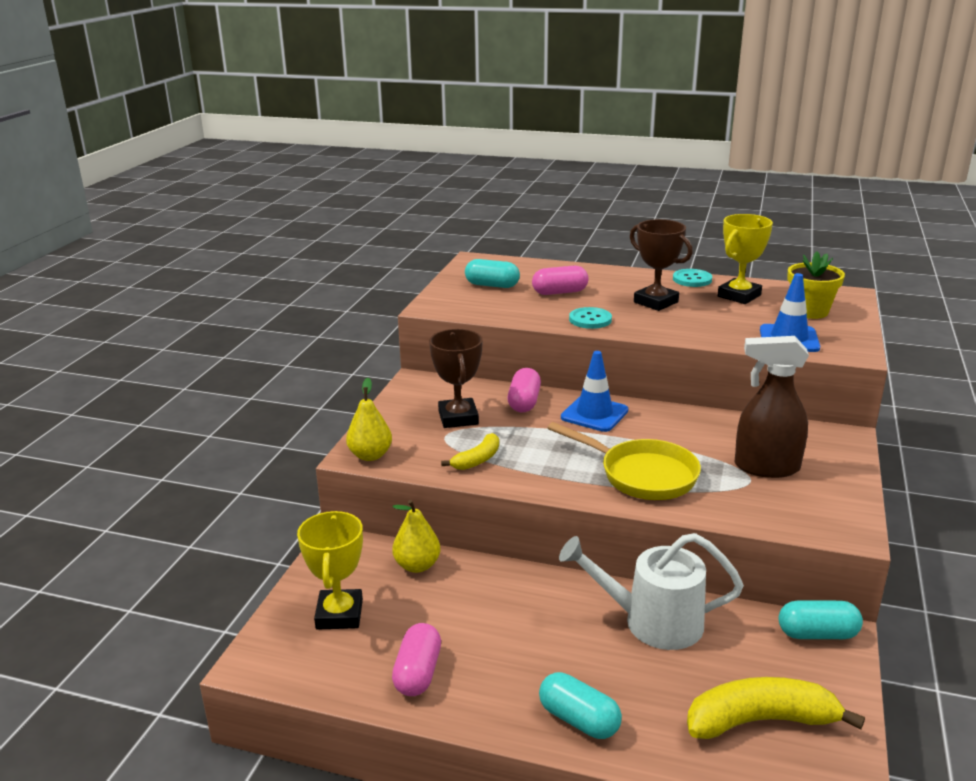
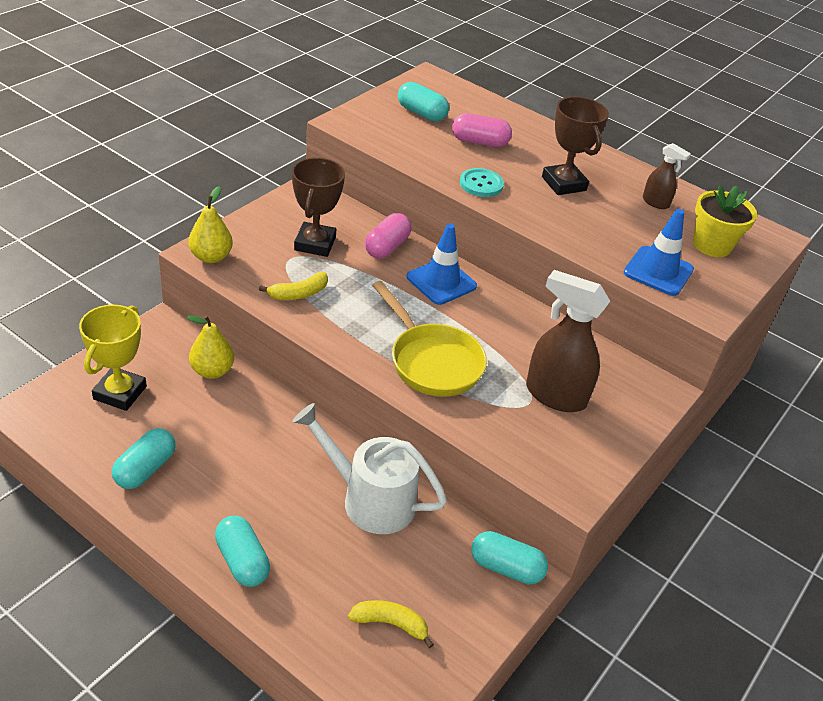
camera: 15 degrees right, 15 degrees up
(418, 673) = (145, 469): pink capsule -> turquoise capsule
(692, 279) = (626, 167): turquoise button -> none
(739, 296) = (656, 203): yellow trophy -> brown spray bottle
(760, 720) = (390, 624): yellow banana -> yellow banana, size x0.55

